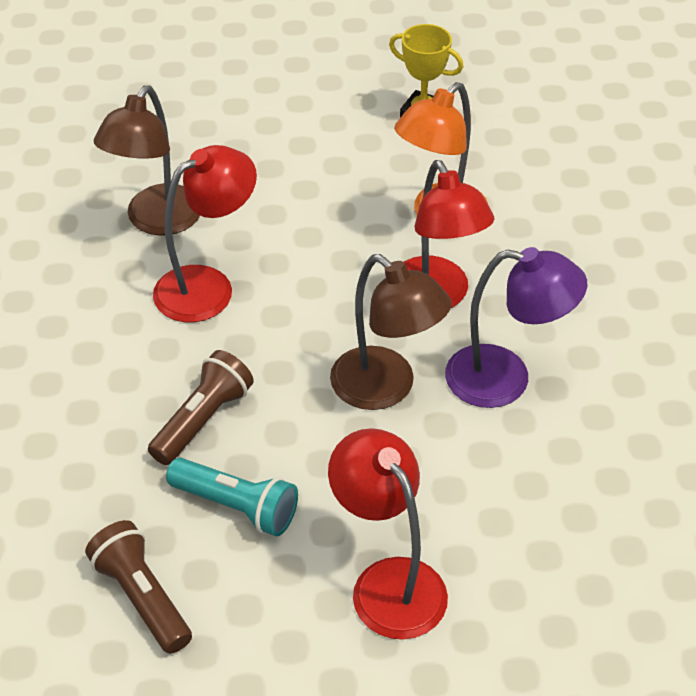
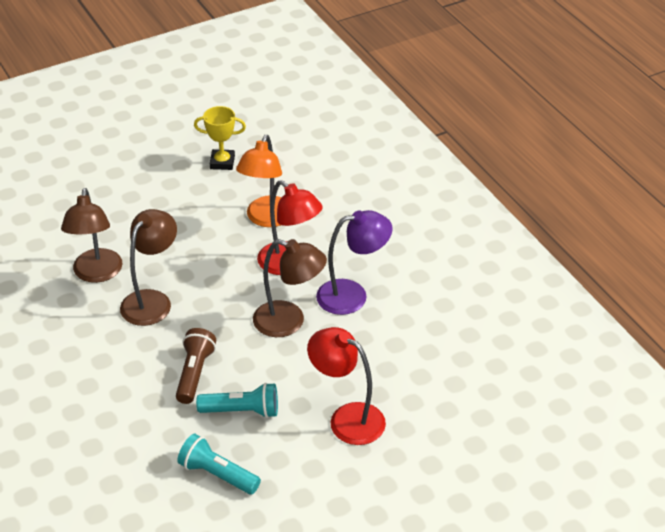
camera: 25 degrees left, 5 degrees down
(142, 597) = (217, 474): brown flashlight -> turquoise flashlight
(208, 286) = (152, 300): red lamp -> brown lamp

